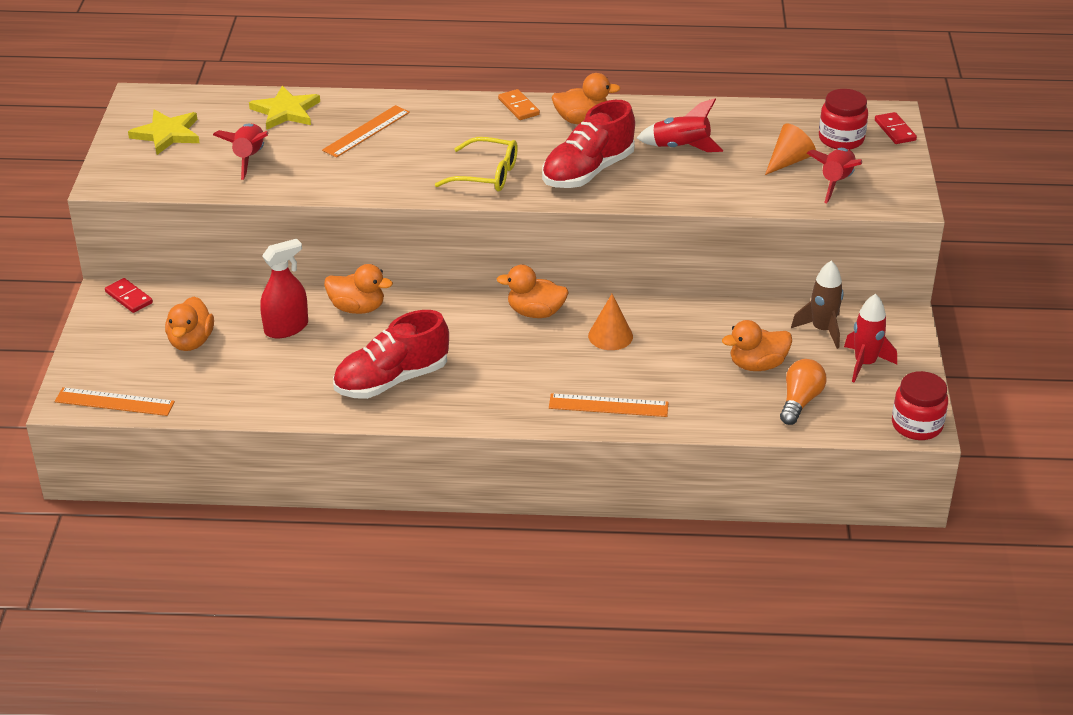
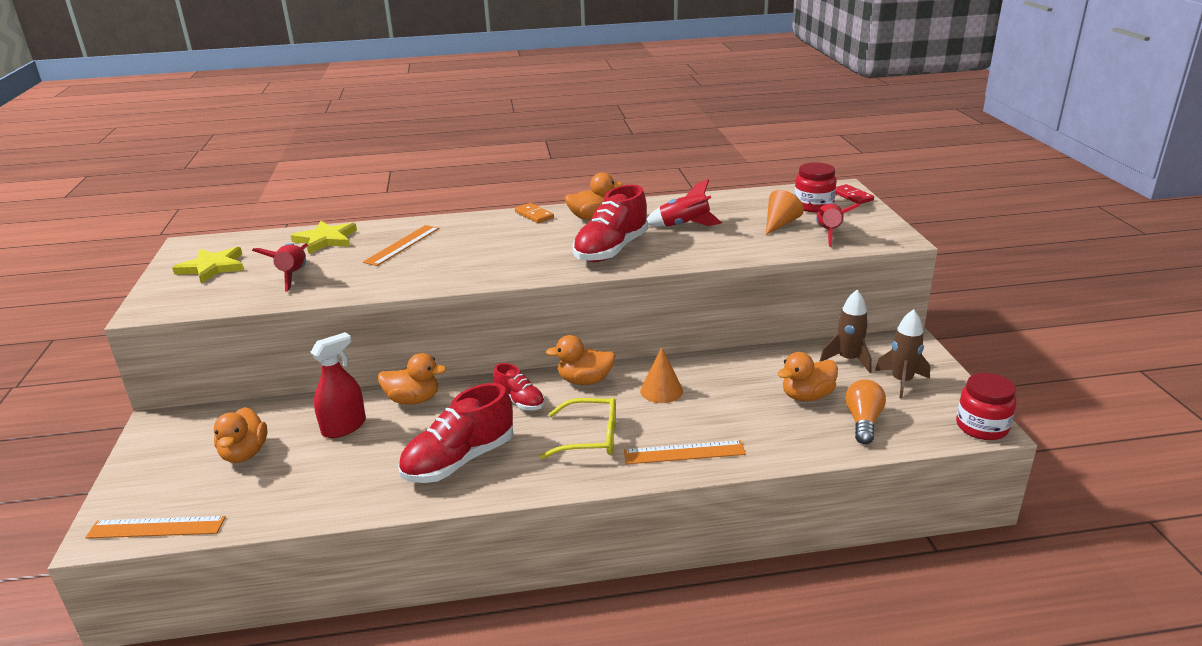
camera: 10 degrees left, 10 degrees down
(129, 297) = (180, 421): red domino -> none
(463, 326) = (520, 401): none -> red shoe
(486, 175) = (520, 262): yellow glasses -> yellow glasses (590, 438)
(865, 364) = (901, 381): red rocket -> brown rocket

